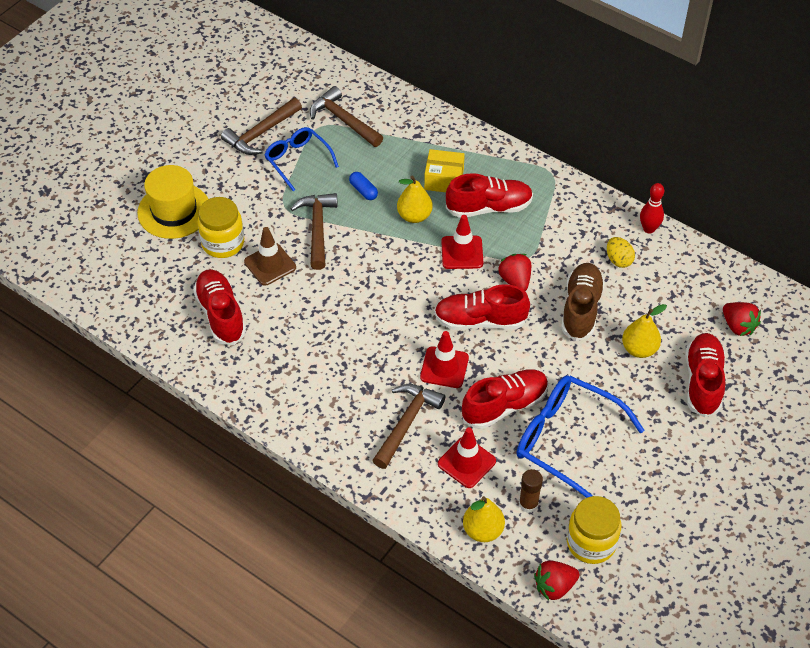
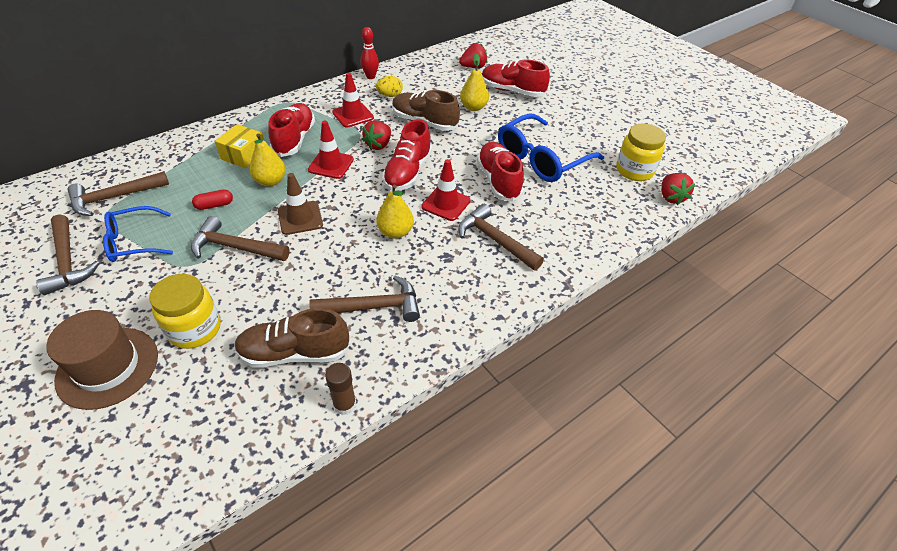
camera: 75 degrees left, 5 degrees down
(174, 211) = (108, 367): yellow hat -> brown hat
(221, 314) = (294, 353): red shoe -> brown shoe
(270, 264) = (254, 294): brown traffic cone -> brown traffic cone (300, 218)
(285, 350) = (373, 307): none -> brown hammer
(363, 191) = (214, 205): blue capsule -> red capsule
(466, 462) = (547, 214): red traffic cone -> red traffic cone (353, 115)
(483, 530) = (615, 222): yellow pear -> yellow pear (395, 232)
(515, 281) = (378, 145): red strawberry -> red strawberry turned 60 degrees counterclockwise
(528, 504) = (594, 191): brown glue stick -> brown glue stick (344, 404)

